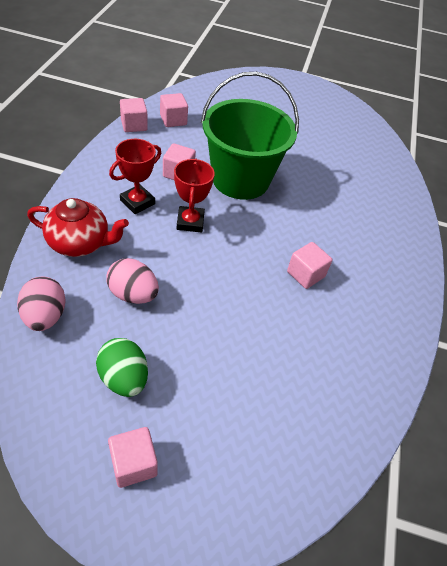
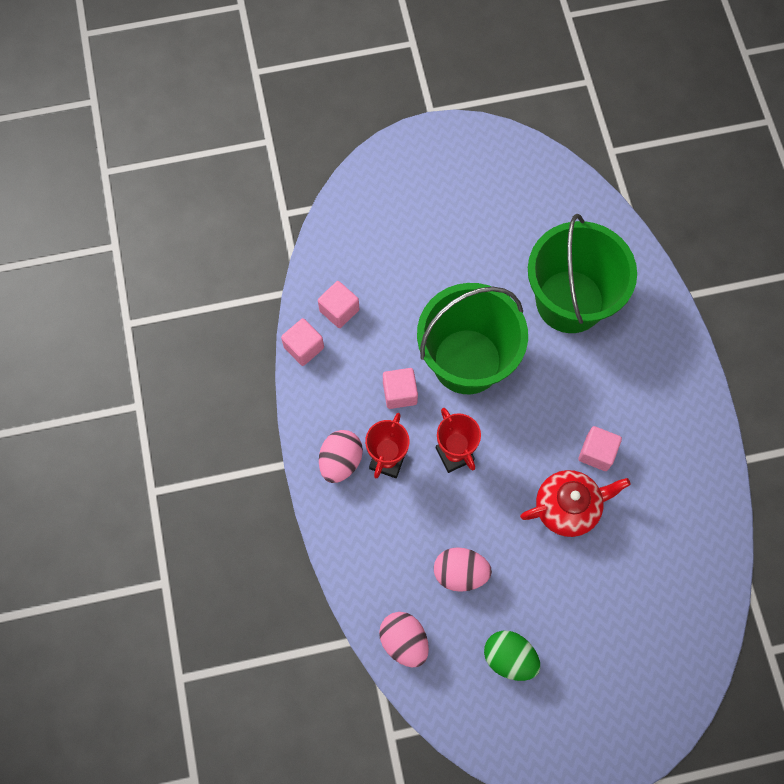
camera: 20 degrees left, 20 degrees up
(80, 243) = (372, 546): red teapot -> red teapot (568, 507)
(103, 187) = (340, 461): none -> pink egg
(133, 463) = (564, 721): pink cube -> none
(339, 184) = (570, 301): none -> green bucket

